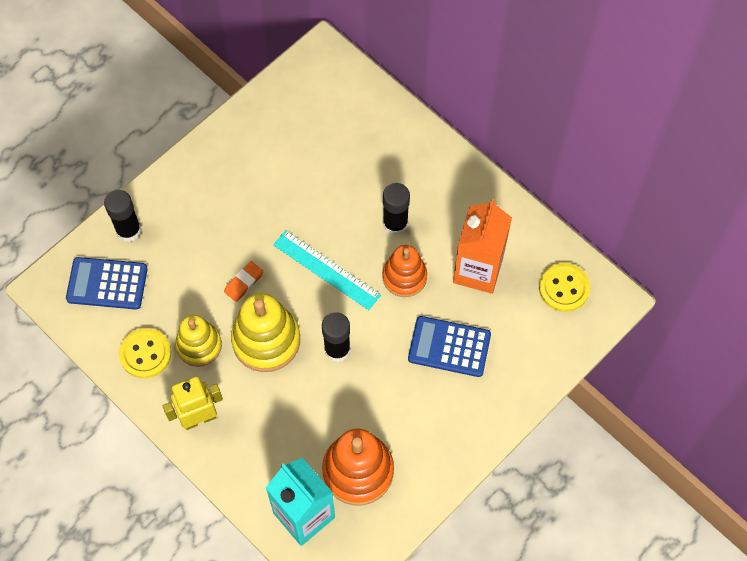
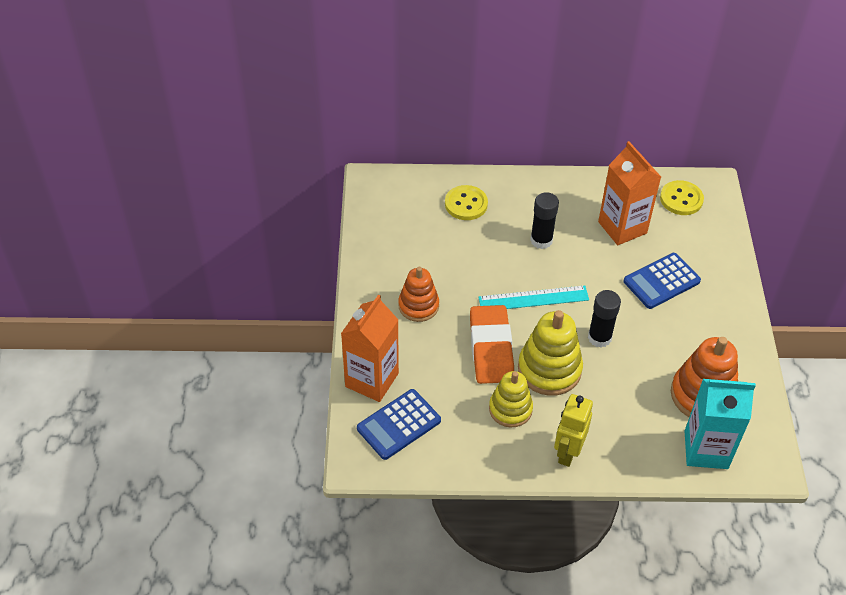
camera: 45 degrees left, 15 degrees down
(128, 230) = (372, 380): black glue stick -> orange carton
(145, 354) = (481, 445): yellow button -> yellow button (466, 204)
(244, 283) = (491, 348): orange eraser -> orange eraser, size x2.18
(404, 277) = (585, 265): orange stacking toy -> orange stacking toy (418, 306)

